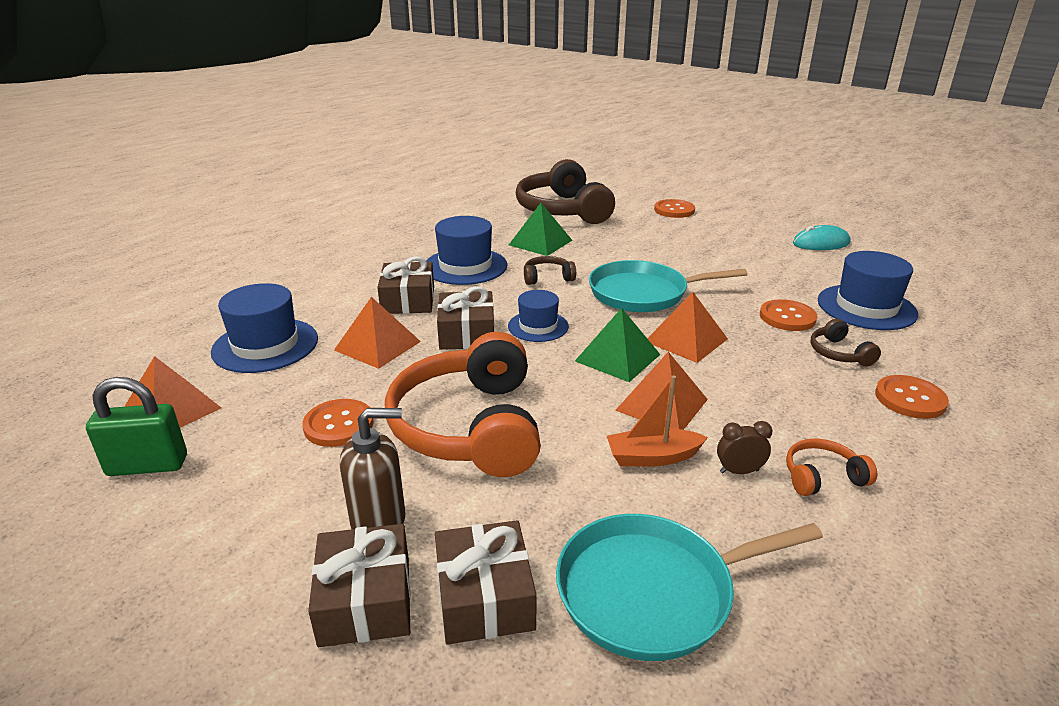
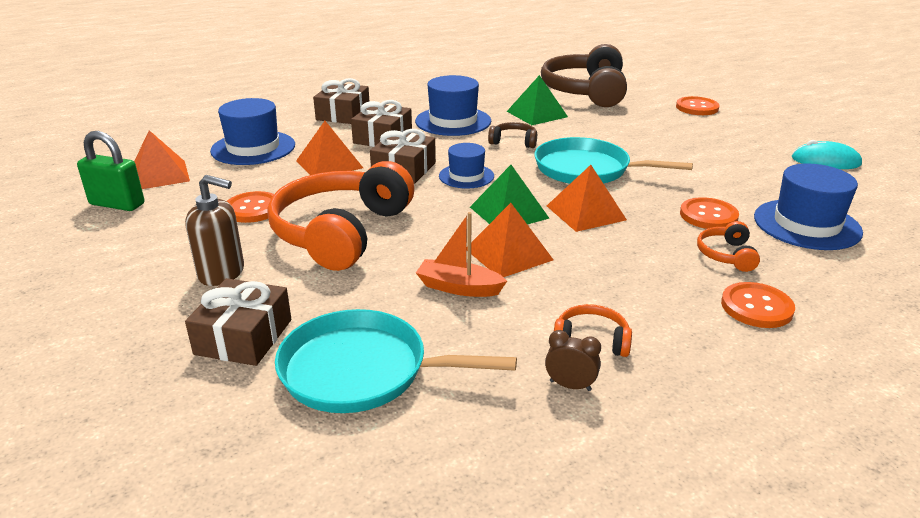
camera: 25 degrees right, 0 degrees up
(365, 600) = (169, 315): brown gift -> brown gift (343, 114)
(739, 471) = (521, 316): brown clock -> brown clock (570, 385)
(838, 353) = (726, 255): brown headphones -> orange headphones

